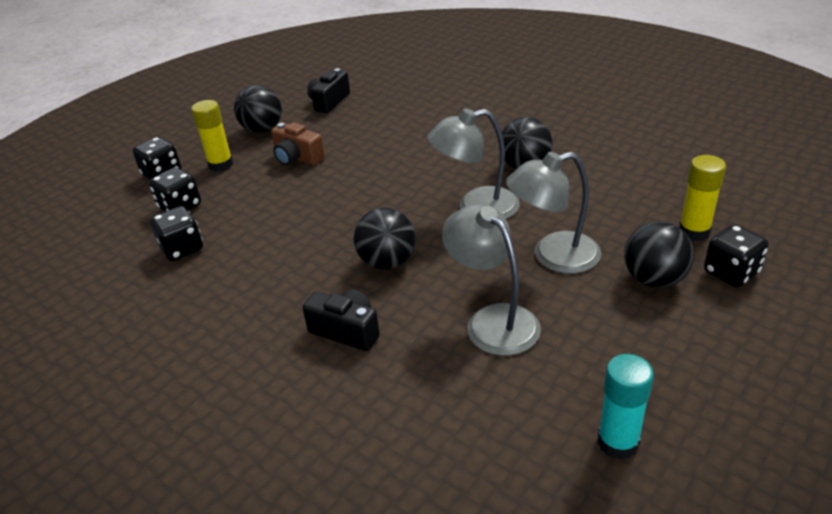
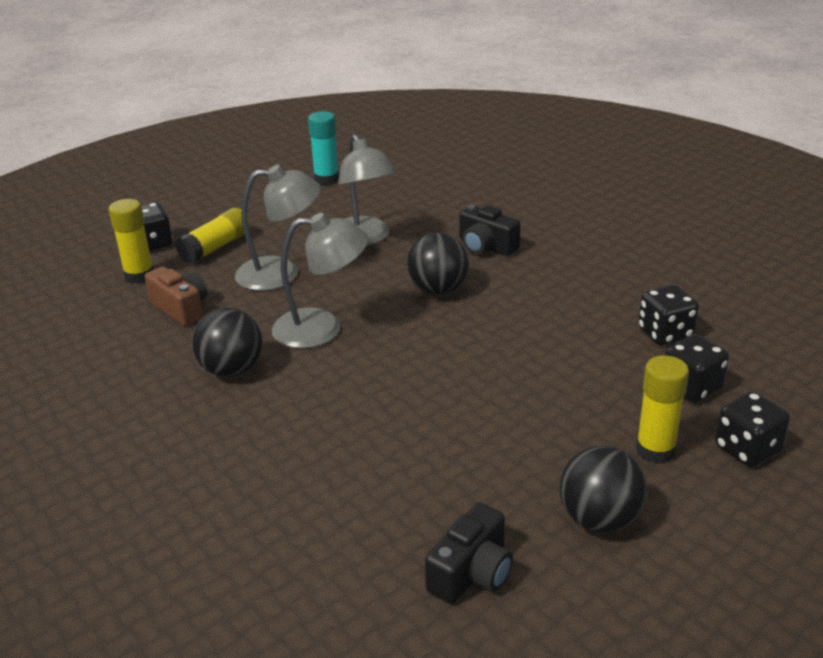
camera: 170 degrees left, 5 degrees down
(297, 158) = (533, 441): brown camera -> brown camera (181, 308)
(654, 279) = (216, 247): black ball -> yellow glue stick

